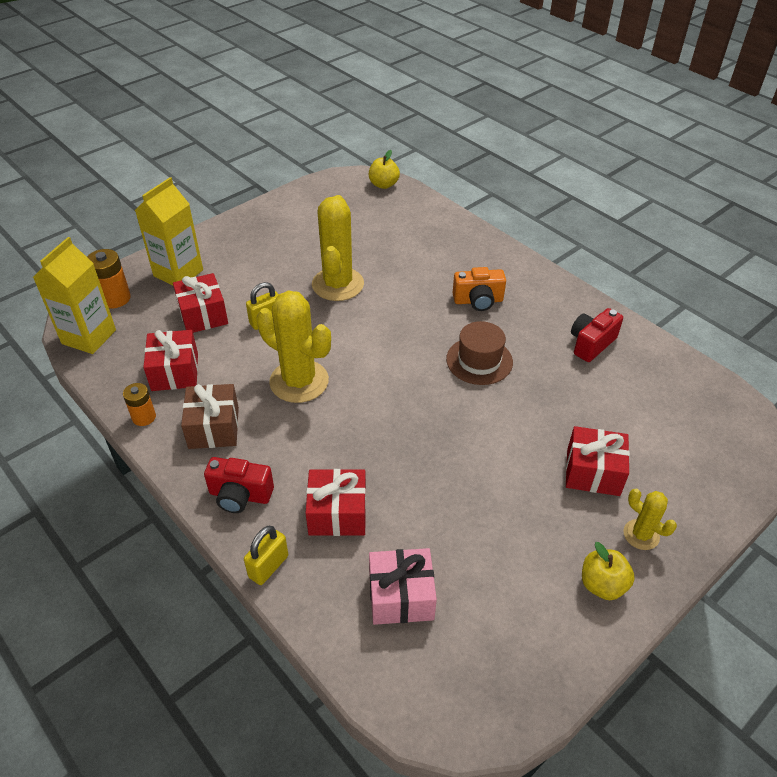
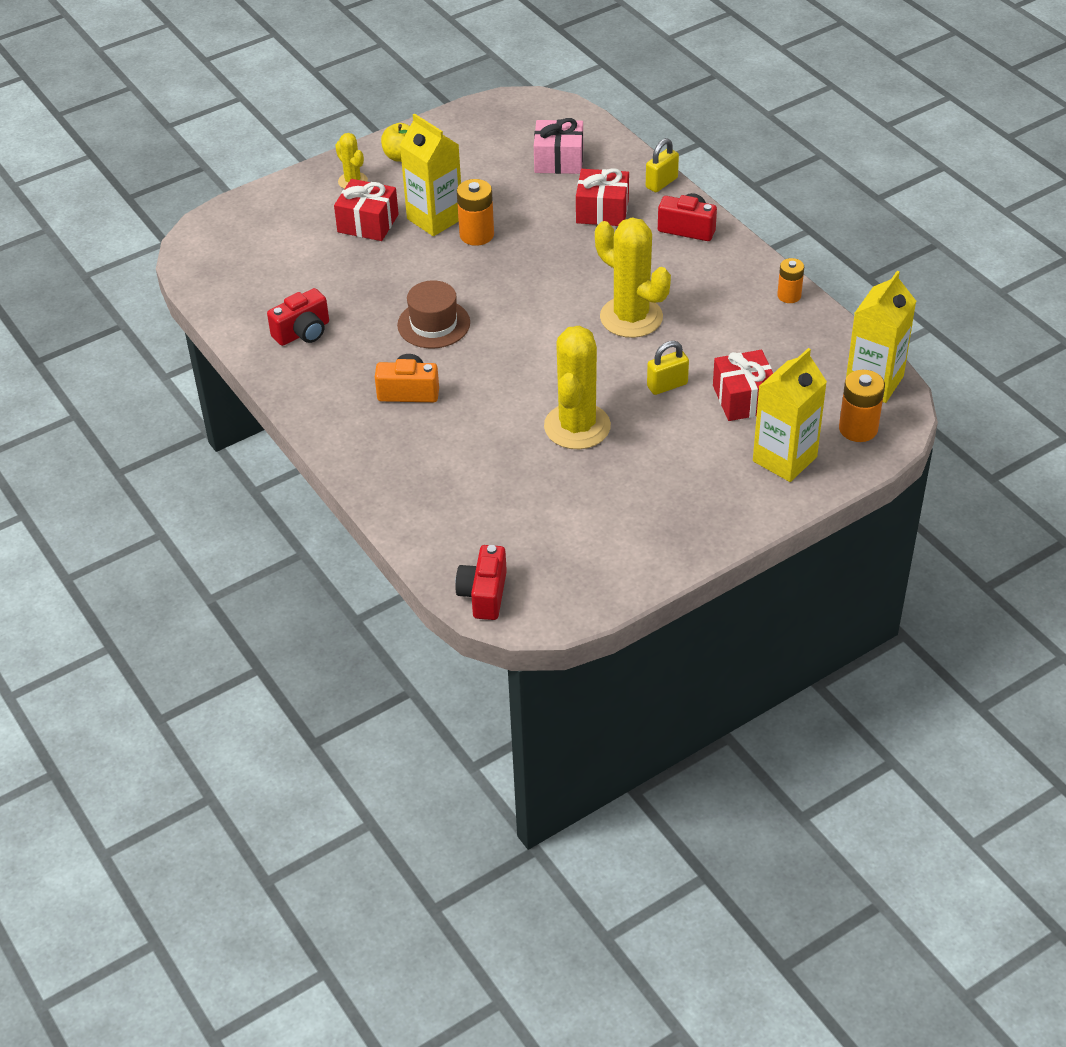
camera: 170 degrees left, 0 degrees up
(175, 372) = (765, 336): red gift -> none
(213, 428) = (717, 282): brown gift -> none
(383, 185) = (484, 594): yellow apple -> red camera
(470, 466) = (476, 235): none -> orange battery
(523, 485) = (435, 219): none -> yellow carton

